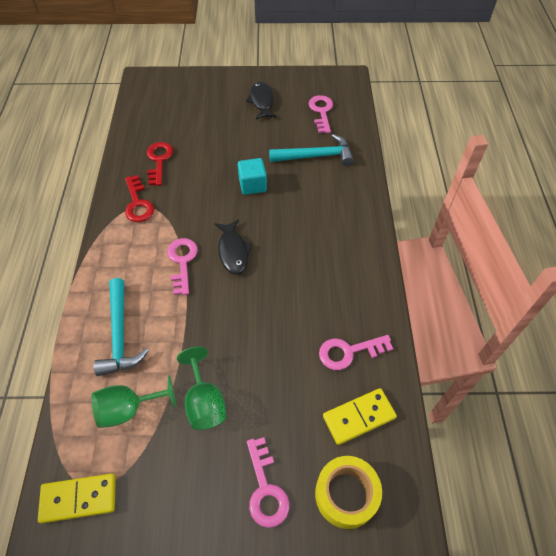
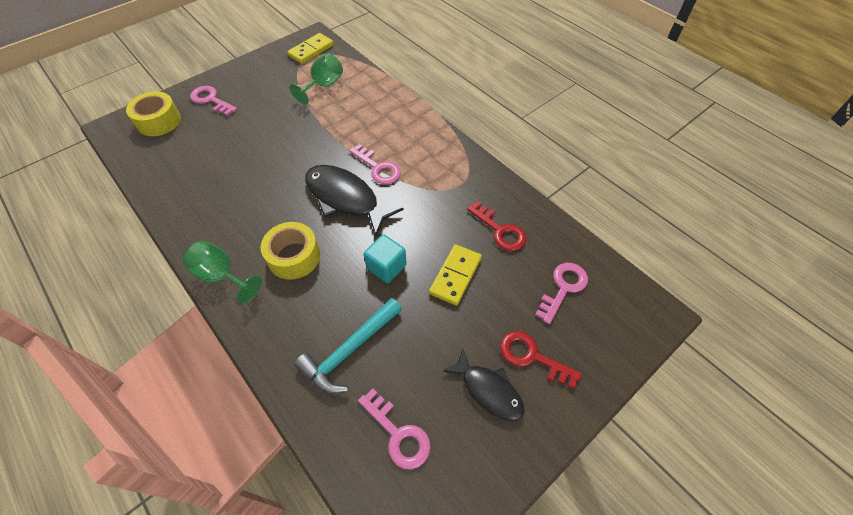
camera: 140 degrees right, 0 degrees up
(120, 334) = (370, 108): turquoise hammer -> none
(138, 203) = (466, 184): red key -> red key (532, 357)
(204, 402) = (280, 111): green goblet -> green goblet (222, 276)
(233, 251) = (345, 198): black fish -> black fish, size x1.60
(307, 230) = (294, 257): none -> yellow tape
(349, 352) = (195, 187): pink key -> pink key (563, 288)
(359, 417) = (168, 157): yellow domino -> yellow domino (455, 276)

